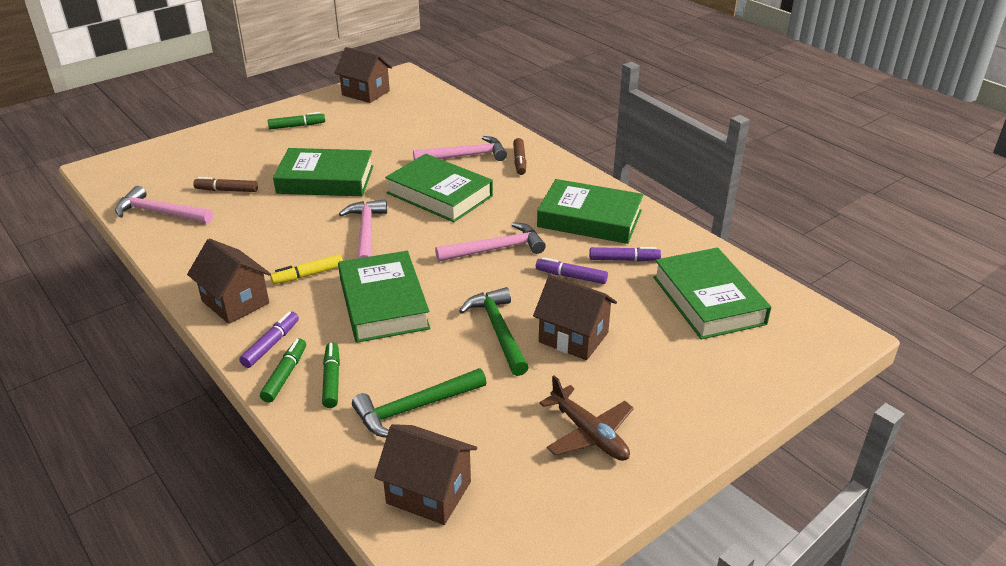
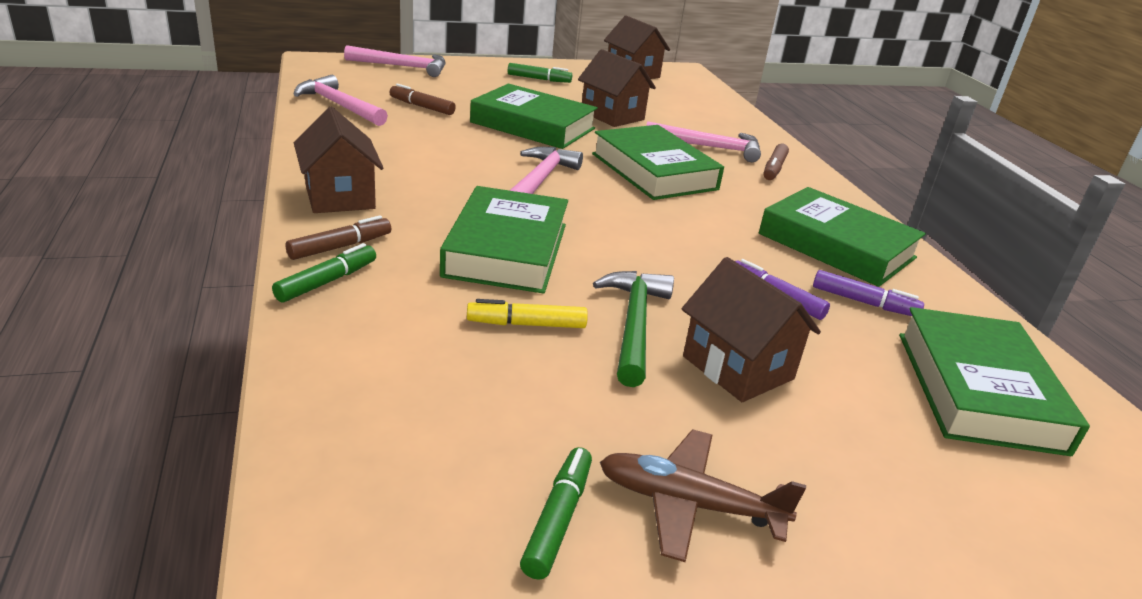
camera: 20 degrees right, 5 degrees down
(271, 344) = (340, 247): purple marker -> brown marker
(308, 275) = (442, 197): yellow marker -> yellow marker (526, 324)
(332, 380) = (377, 305): green marker -> green marker (558, 519)
(414, 408) = (454, 374): green hammer -> none
(428, 492) = (387, 490): brown house -> brown house (612, 116)
(496, 249) = (689, 240): pink hammer -> pink hammer (403, 67)
(589, 434) = (688, 504): brown plane -> brown plane turned 120 degrees clockwise

